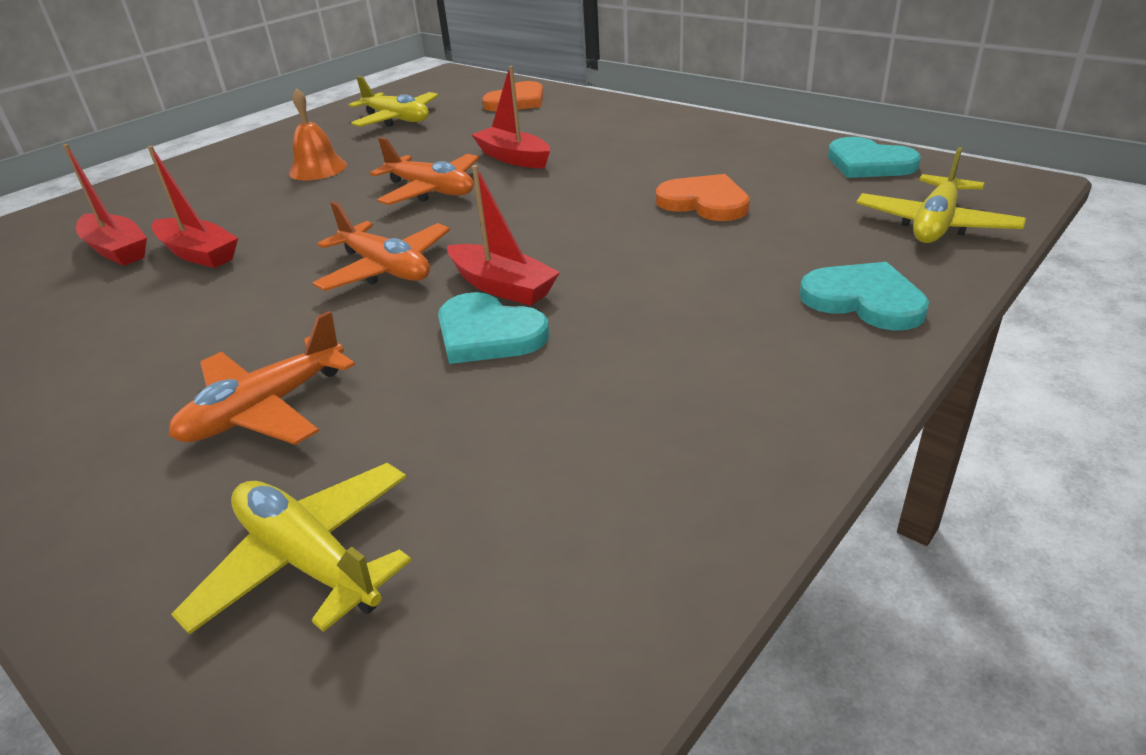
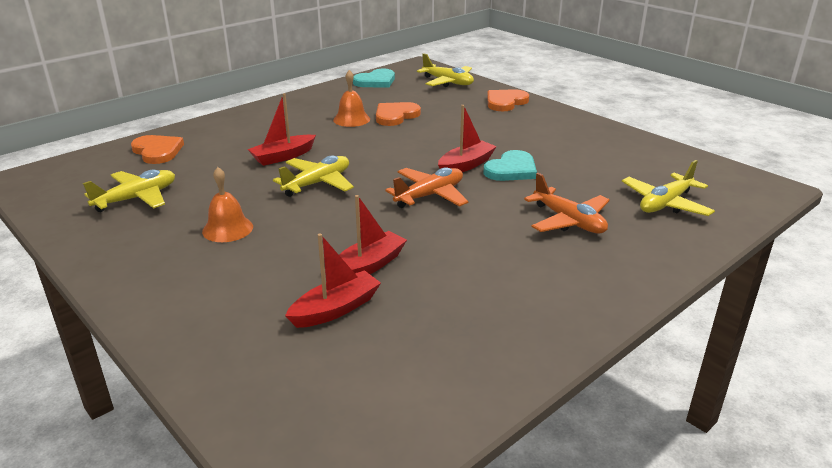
camera: 85 degrees left, 5 degrees down
(431, 190) = (318, 183): orange plane -> yellow plane
(669, 174) = (351, 119): none -> orange bell
(864, 300) = (505, 102): turquoise heart -> orange heart

